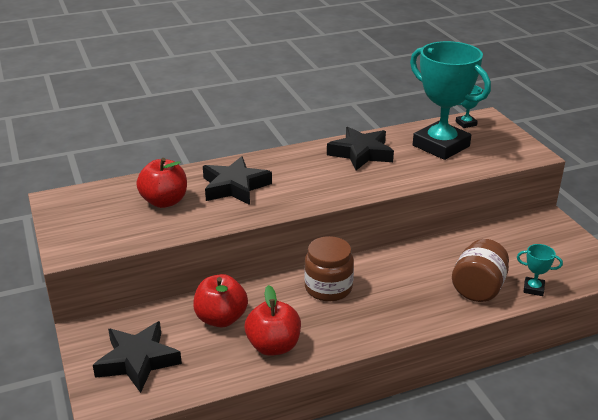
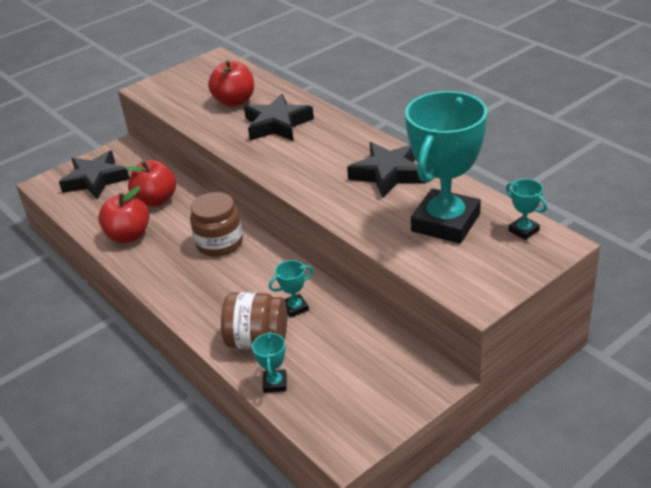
camera: 75 degrees right, 5 degrees up
(444, 262) = (295, 308): none -> turquoise trophy

